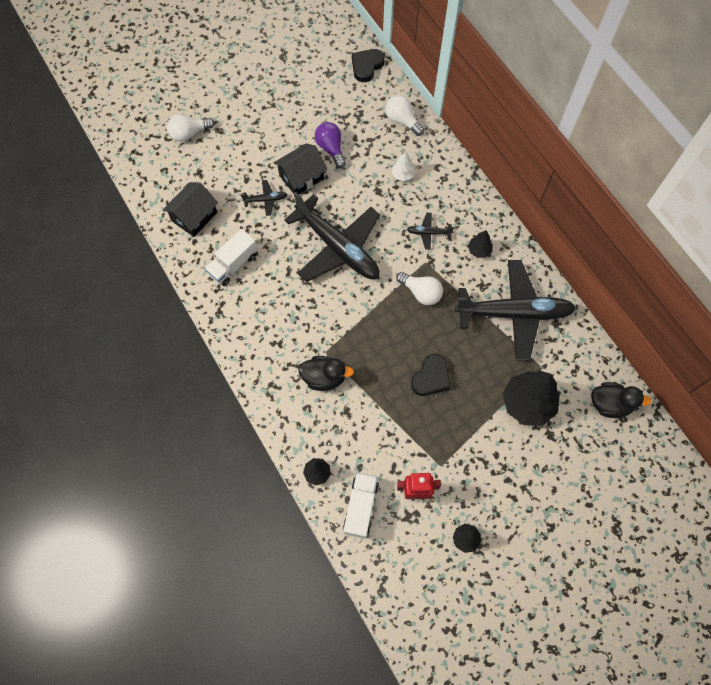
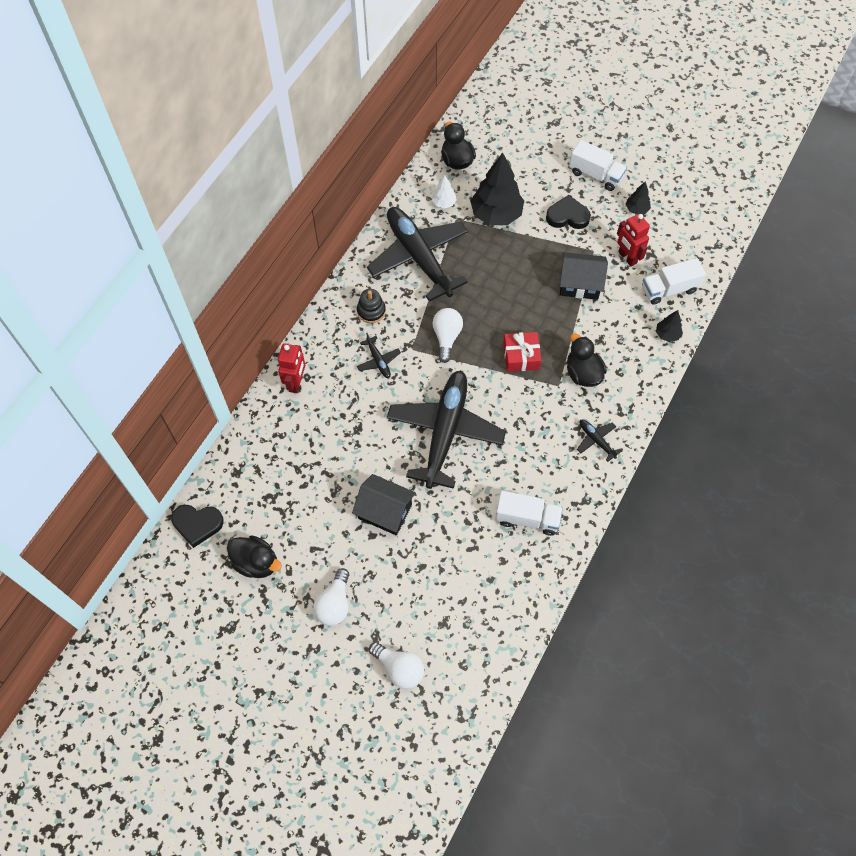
camera: 120 degrees left, 5 degrees down
(194, 217) = (499, 592): black house -> black house (579, 284)
(266, 200) = (434, 531): black plane -> black plane (596, 440)
(316, 87) = (256, 563): none -> black duck
(331, 148) = (331, 502): purple light bulb -> none
(369, 339) = (521, 356): none -> red gift
(402, 121) = (255, 450): white light bulb -> white light bulb (334, 604)
(403, 174) = (324, 416): white tree -> white tree (443, 203)
(431, 377) = (523, 292): black heart -> black heart (567, 216)
(443, 169) = (296, 383): none -> red robot
(479, 250) = (371, 311): black tree -> black stacking toy
(528, 526) = (595, 175): none -> white truck

